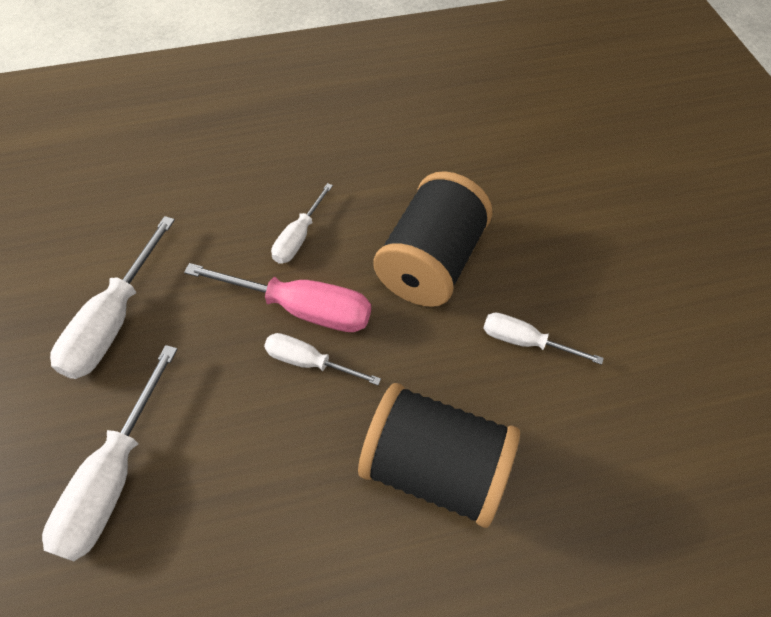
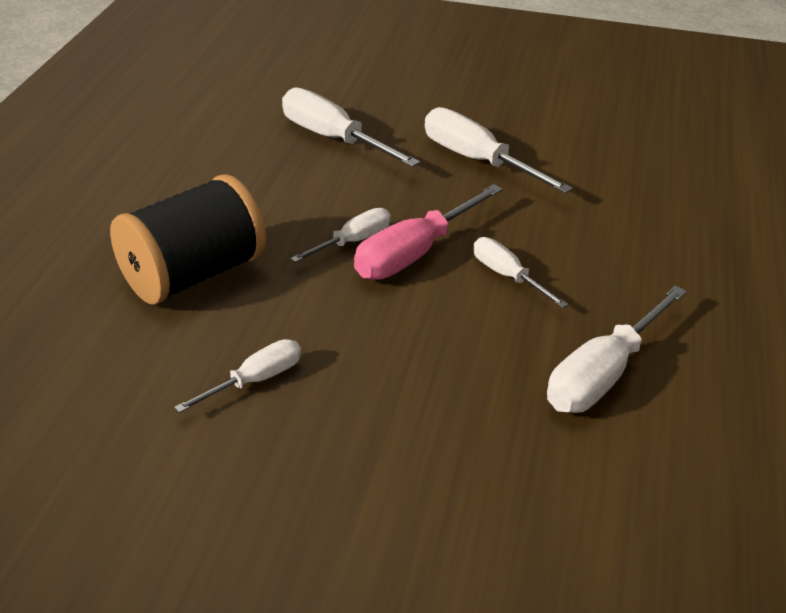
camera: 115 degrees right, 20 degrees down
(380, 157) = (603, 374): none -> white screwdriver
(431, 263) = (407, 354): black spool -> none

